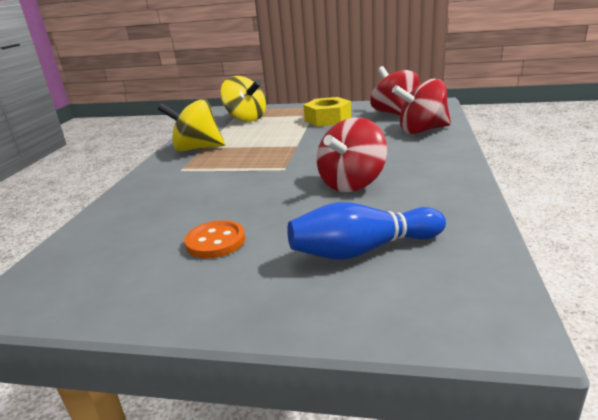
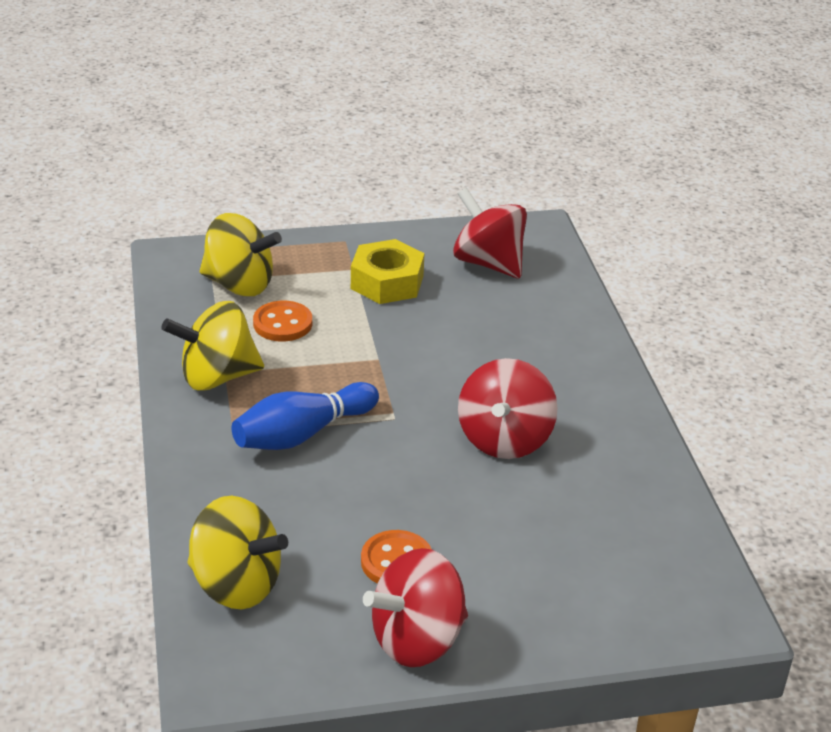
camera: 25 degrees left, 10 degrees up
(94, 241) = (236, 585): none -> yellow spinning top
(254, 131) = (282, 324): none -> orange button
(363, 250) = (570, 549): blue bowling pin -> blue bowling pin (302, 434)
(422, 130) = (547, 311): red spinning top -> red spinning top (417, 640)

